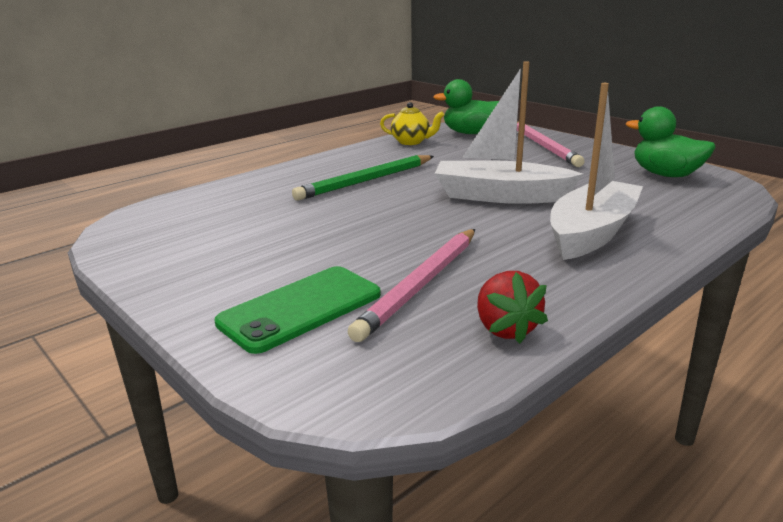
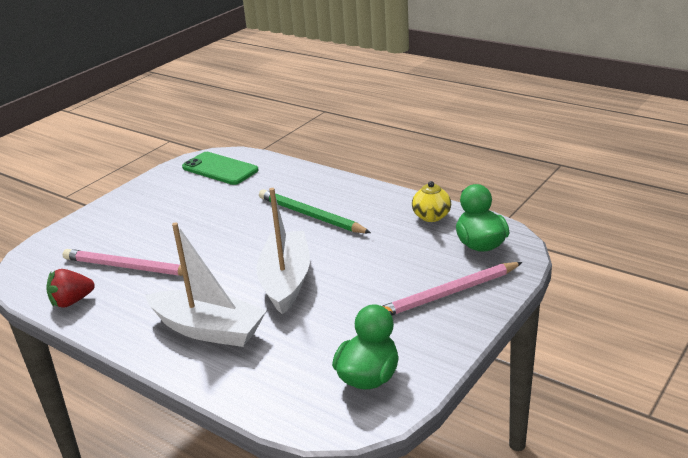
camera: 80 degrees right, 5 degrees up
(301, 308) = (104, 236): green phone -> green phone (220, 169)

